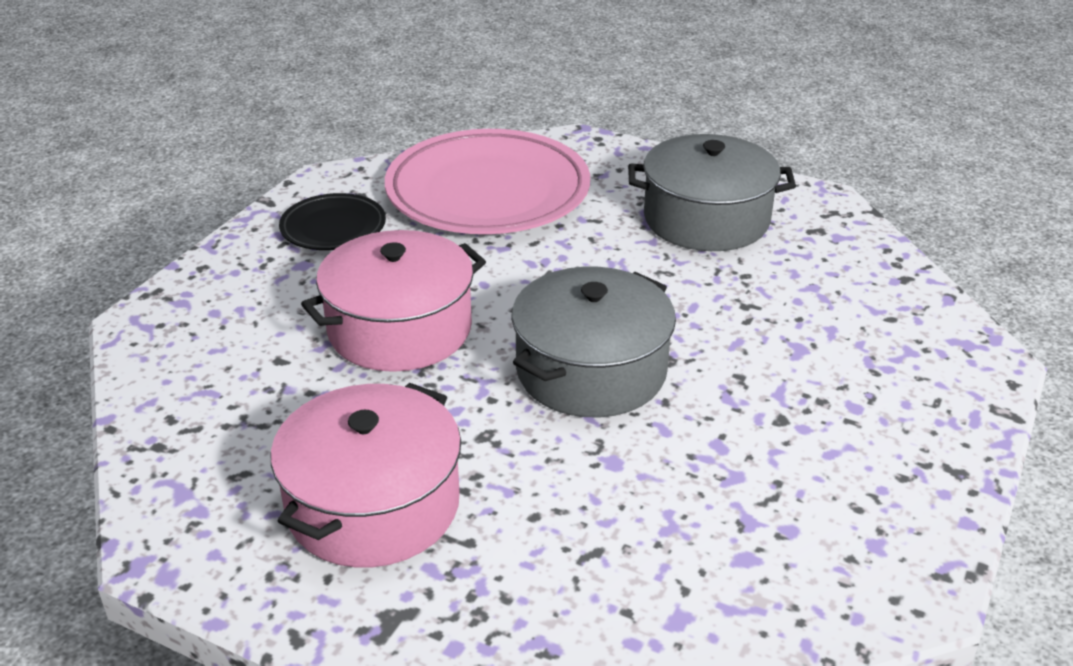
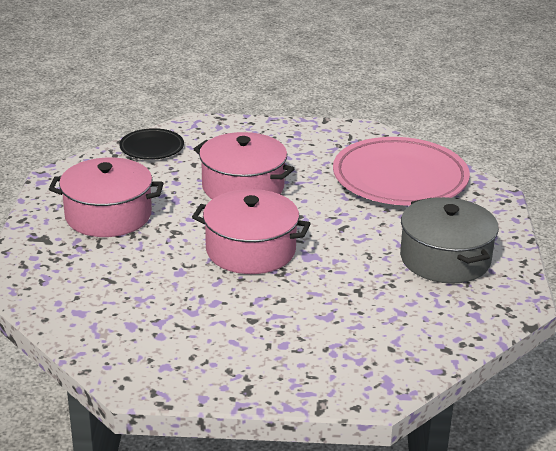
camera: 65 degrees right, 5 degrees down
(333, 228) = (317, 144): black plate -> black plate (152, 148)
(591, 370) = (250, 250): grey pot -> pink pot

